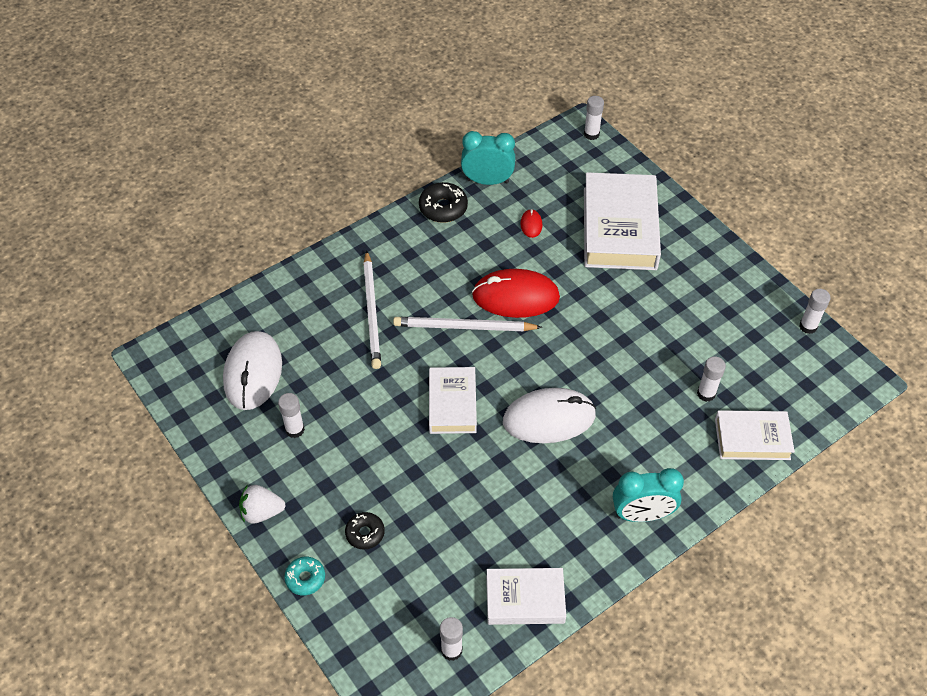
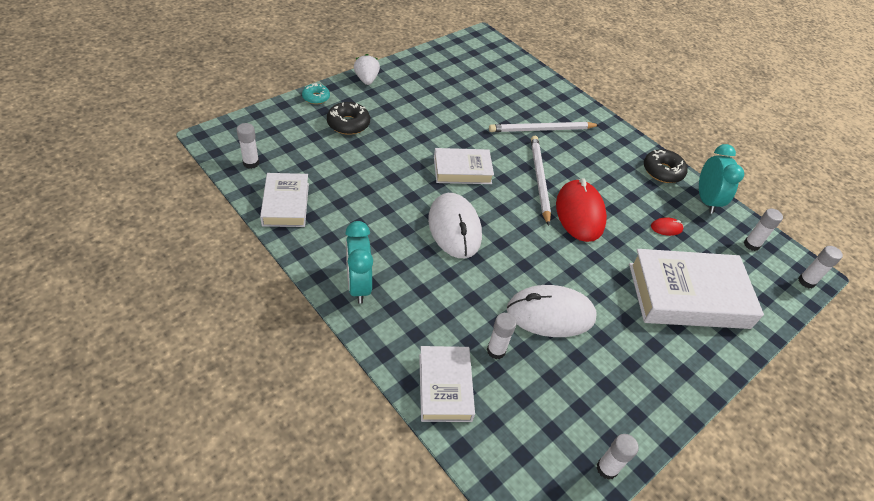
camera: 80 degrees right, 5 degrees down
(253, 372) = (476, 75): white mouse -> white mouse (550, 314)
(295, 430) = (431, 93): white glue stick -> white glue stick (751, 245)
(365, 533) = (348, 124): black donut -> black donut, size x1.52

